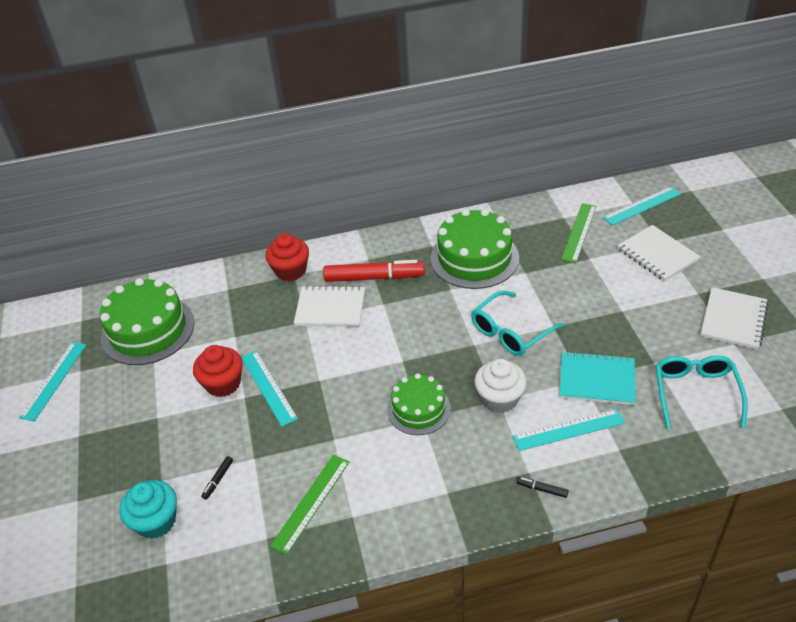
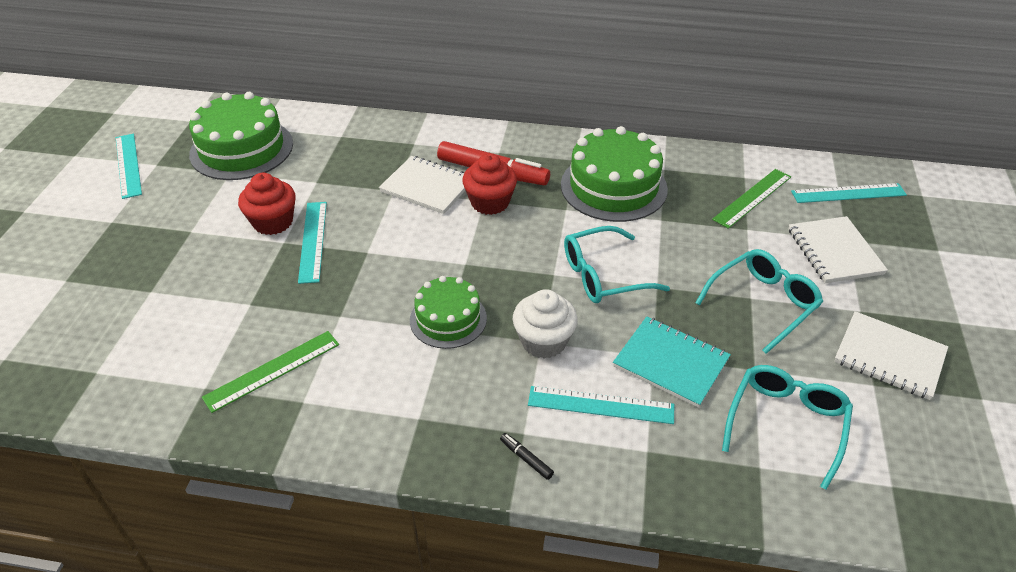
camera: 20 degrees right, 0 degrees up
(54, 380) = (128, 165): turquoise ruler -> turquoise ruler turned 60 degrees counterclockwise
(156, 521) = (117, 328): turquoise cupcake -> none
(218, 479) = (202, 311): black marker -> none
(290, 271) = (413, 138): red cupcake -> red cupcake (490, 202)
(632, 311) = (763, 303): none -> turquoise glasses
(733, 320) = (889, 357): white notebook -> white notebook turned 75 degrees clockwise

